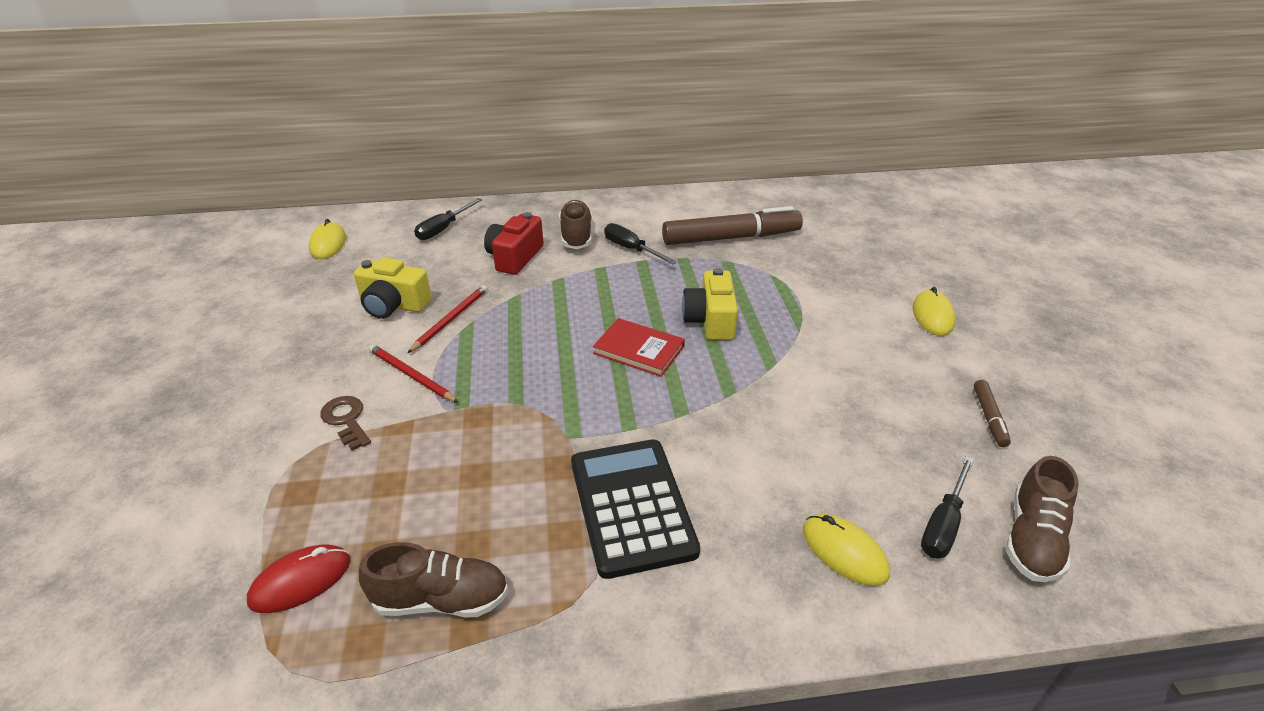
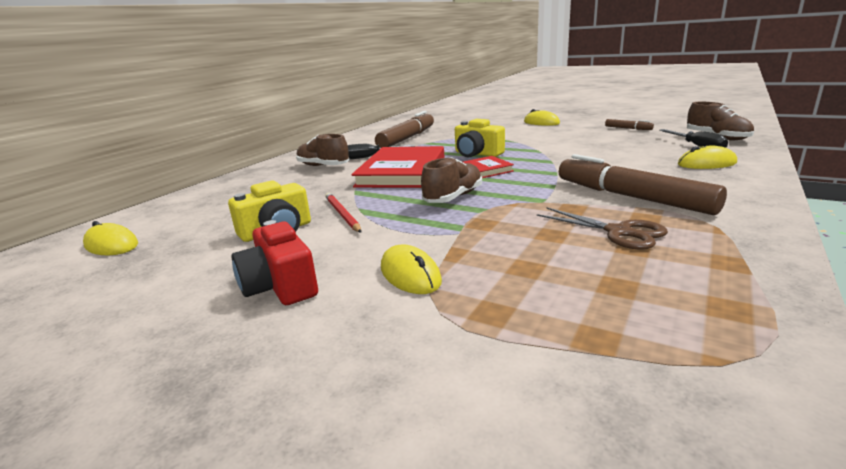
camera: 50 degrees left, 15 degrees down
(300, 581) = (628, 330): red mouse -> none
(346, 420) = (410, 274): brown key -> yellow mouse
(411, 375) = (390, 238): red pencil -> none
(441, 600) = (691, 268): brown shoe -> brown shoe (453, 197)
(443, 229) = (213, 199): black screwdriver -> none
(509, 523) = (618, 232): none -> brown scissors
(515, 257) = (308, 184): red camera -> red camera (280, 286)
(598, 295) = (402, 171): none -> red book
(631, 506) = (632, 197): black calculator -> brown marker

